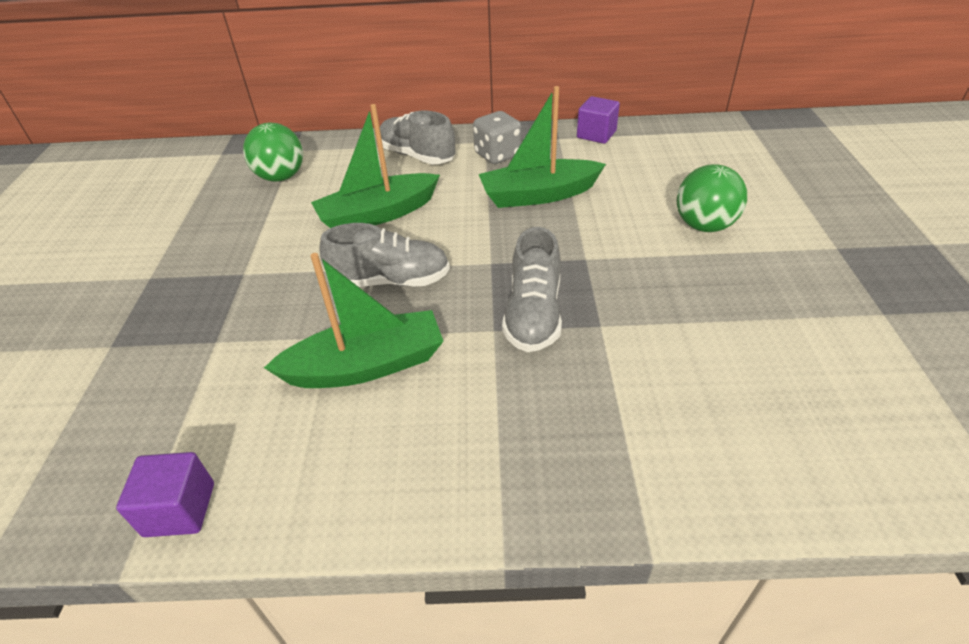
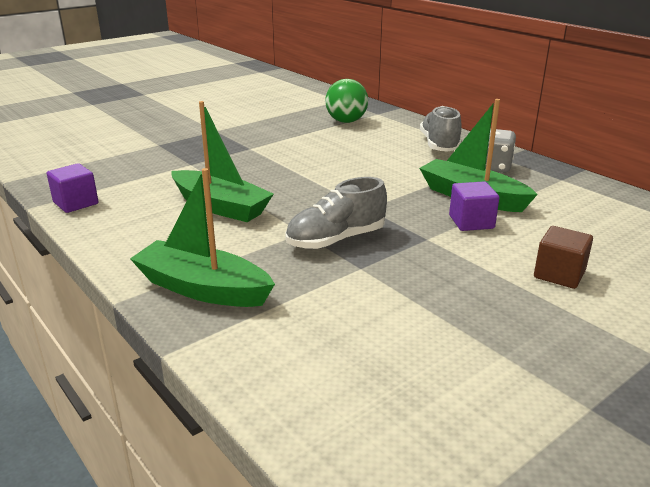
camera: 50 degrees right, 15 degrees down
(378, 215) = (357, 158): green boat -> green boat (203, 288)
(391, 281) = (301, 185): grey shoe -> none
(596, 134) = (599, 190): purple cube -> purple cube (471, 222)
(704, 226) = (559, 274): green ball -> brown cube

